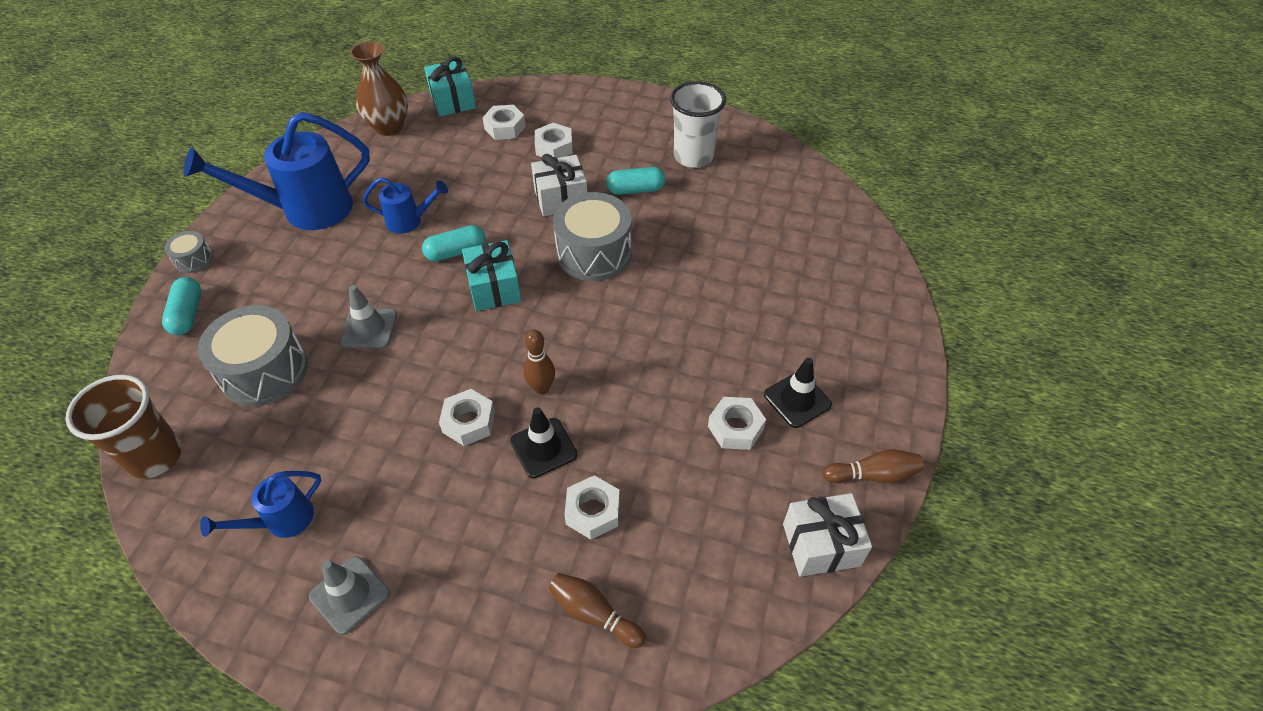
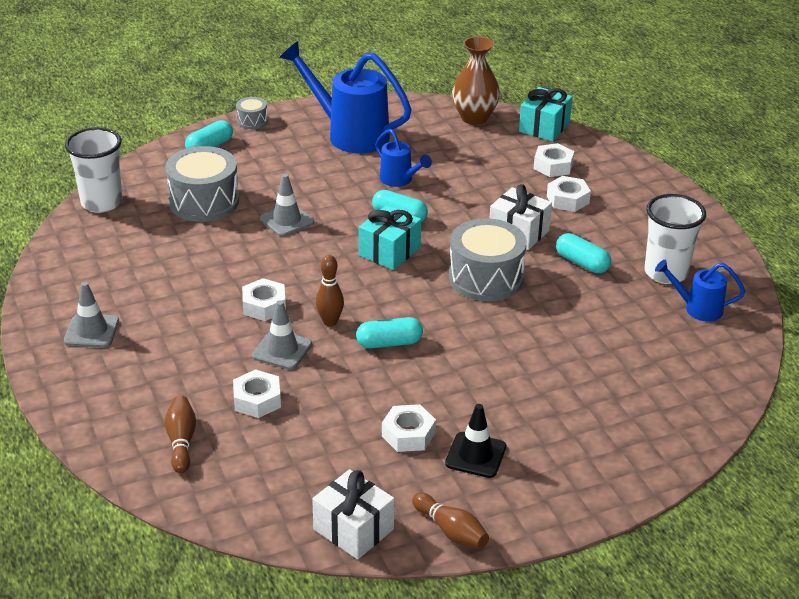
camera: 50 degrees right, 15 degrees down
(155, 456) = (102, 203): brown cup -> white cup
(282, 521) = (111, 275): blue watering can -> blue watering can (697, 309)
(543, 448) = (282, 350): black traffic cone -> grey traffic cone
(610, 365) = (389, 343): none -> turquoise capsule

